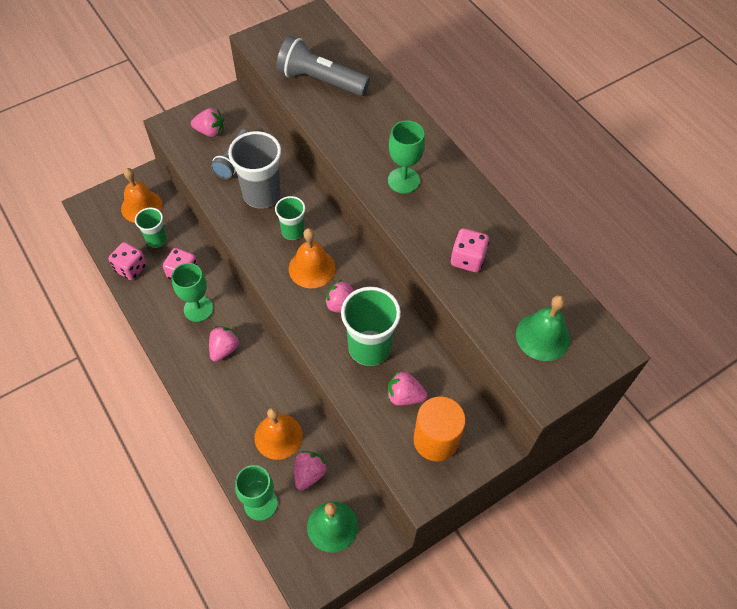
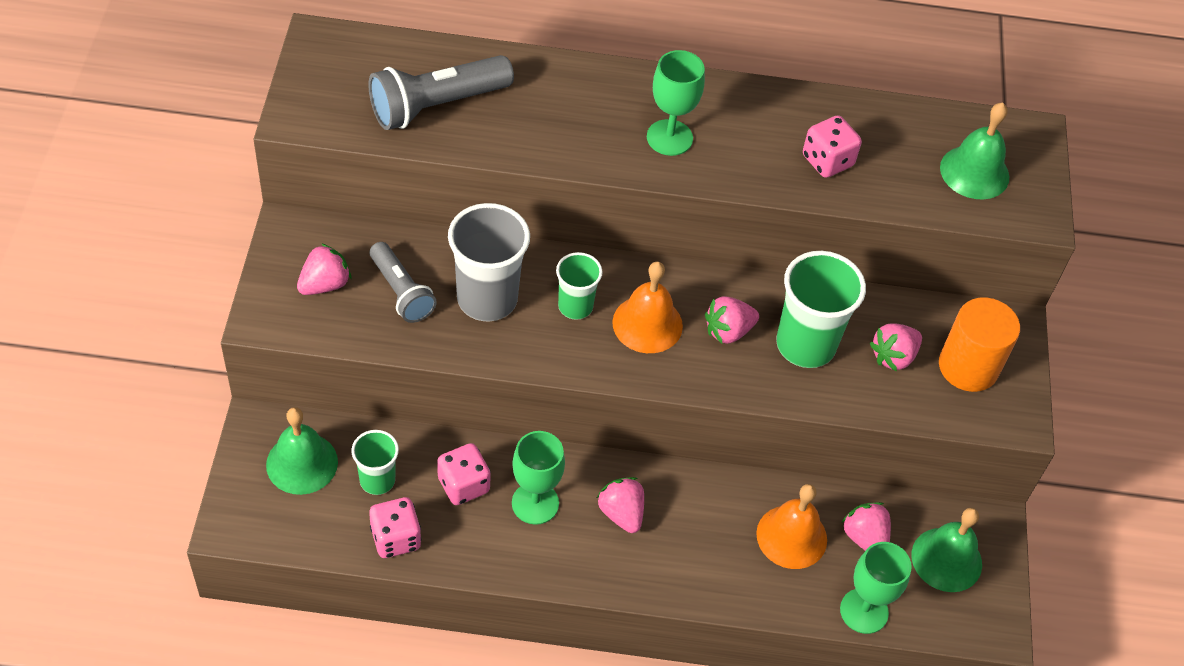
camera: 55 degrees left, 5 degrees down
(141, 206) = (302, 463): orange bell -> green bell

